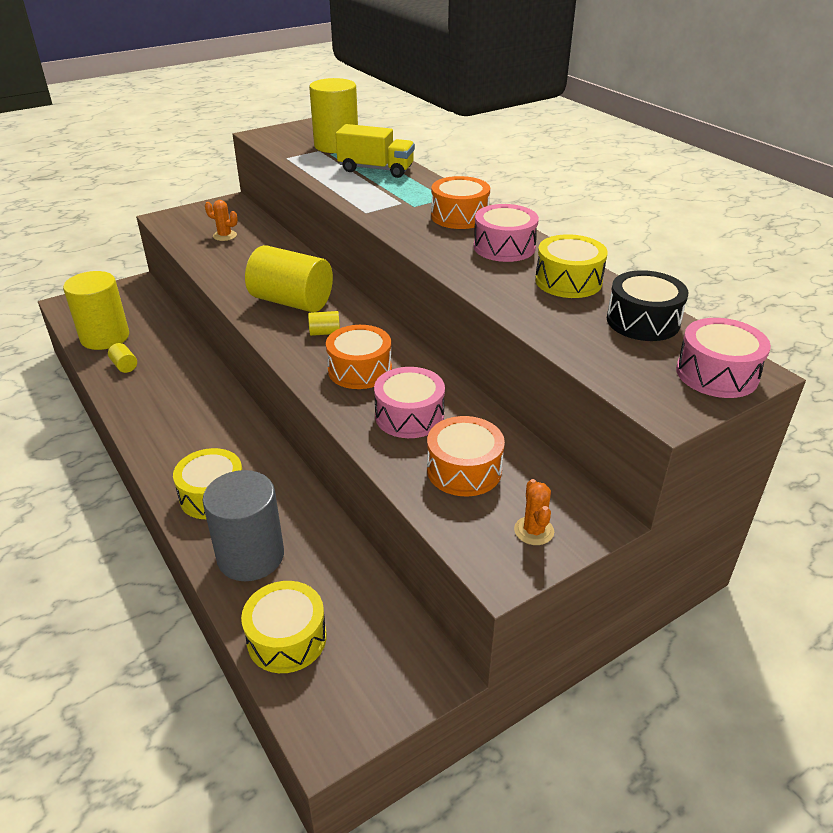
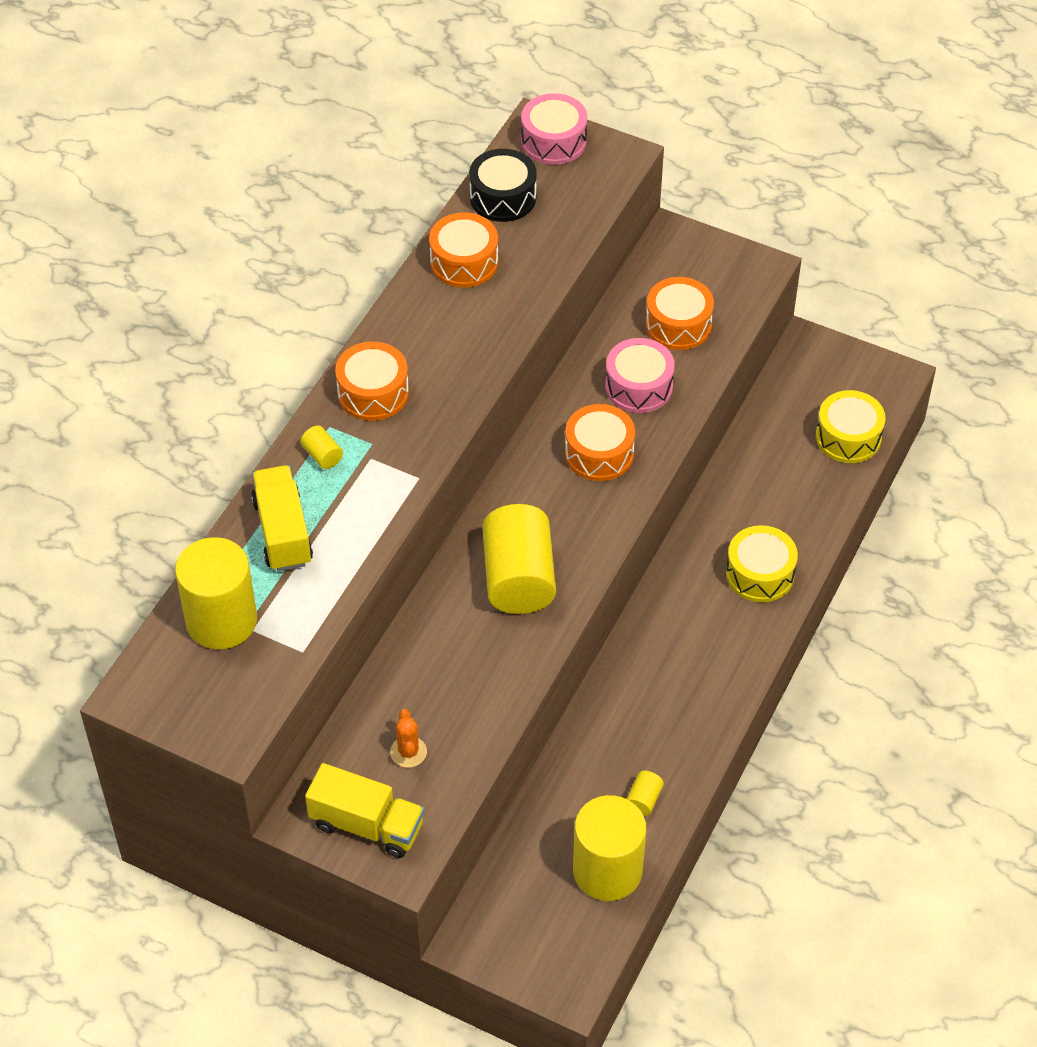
camera: 120 degrees left, 15 degrees up
(201, 215) = (367, 825): none -> yellow truck
(250, 556) = (799, 504): grey cylinder -> none
(325, 333) = (557, 514): yellow cylinder -> yellow cylinder (322, 455)
(504, 247) = (424, 329): pink drum -> none
(534, 531) = (711, 264): orange cactus -> none
(568, 281) = (464, 262): yellow drum -> orange drum

